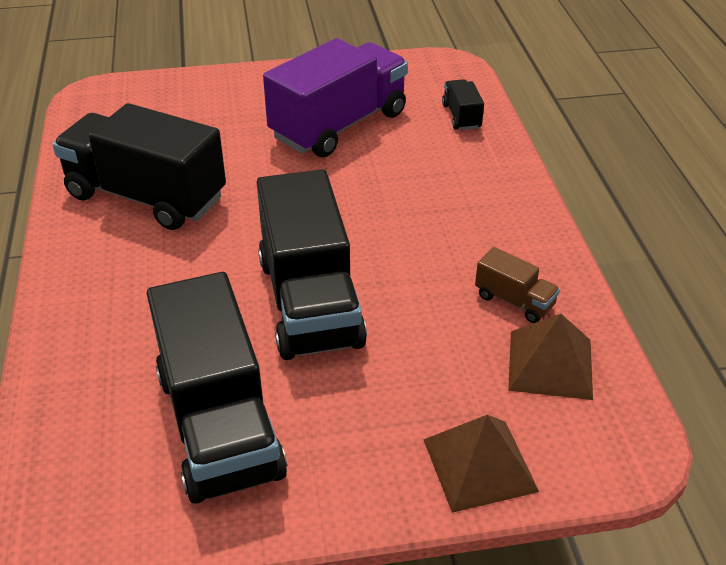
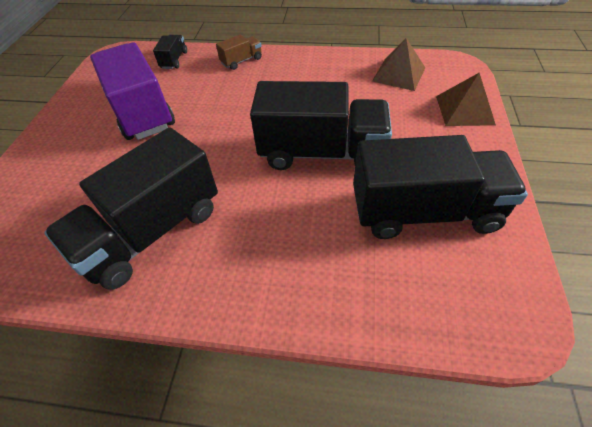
camera: 70 degrees left, 10 degrees up
(461, 116) = (174, 60): black truck -> black truck turned 90 degrees clockwise
(514, 301) = (349, 75): brown truck -> brown truck (241, 61)

